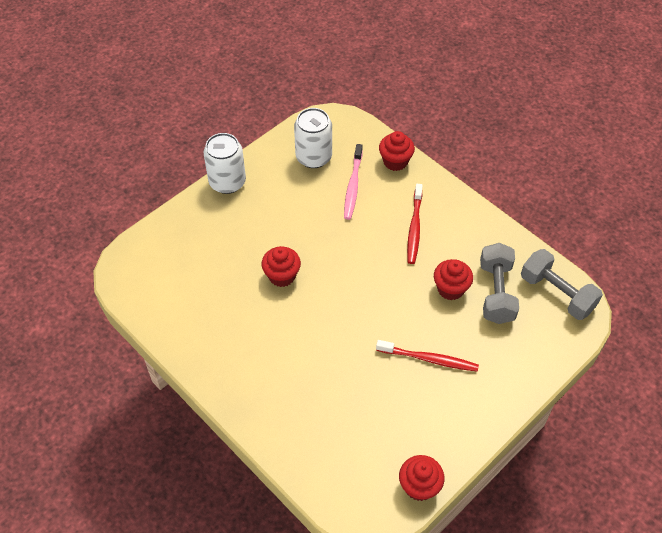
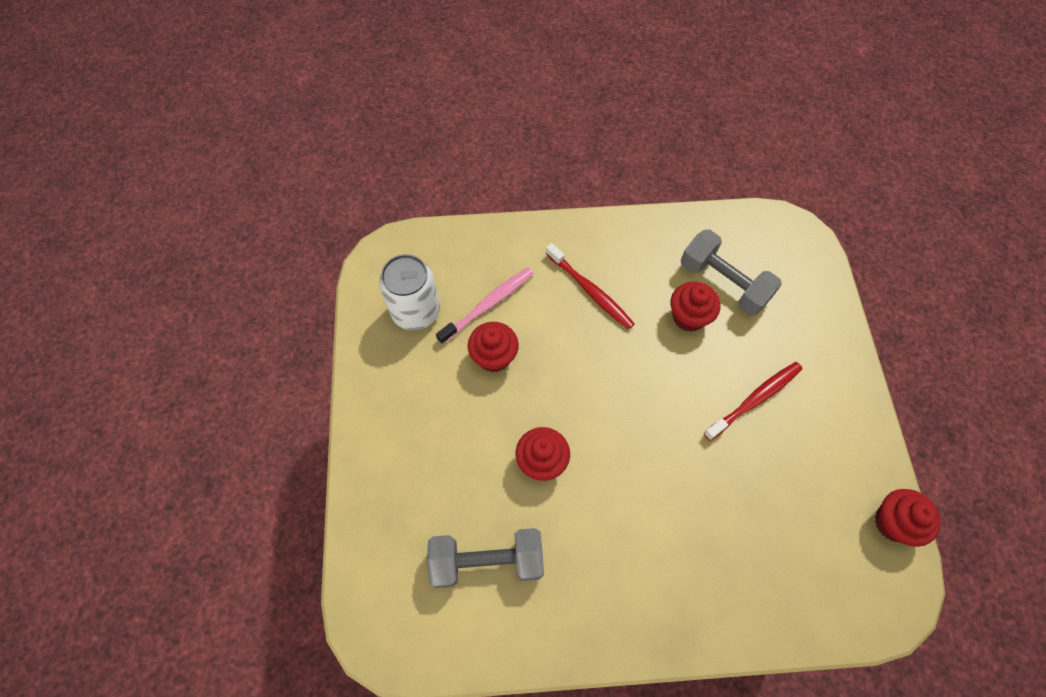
camera: 50 degrees left, 10 degrees up
(227, 182) = (365, 422): white can -> none
(353, 186) = (488, 304): pink toothbrush -> pink toothbrush turned 90 degrees counterclockwise
(395, 161) = (494, 244): red cupcake -> red cupcake (494, 357)
(557, 293) = (763, 237): grey dumbbell -> grey dumbbell (487, 561)

